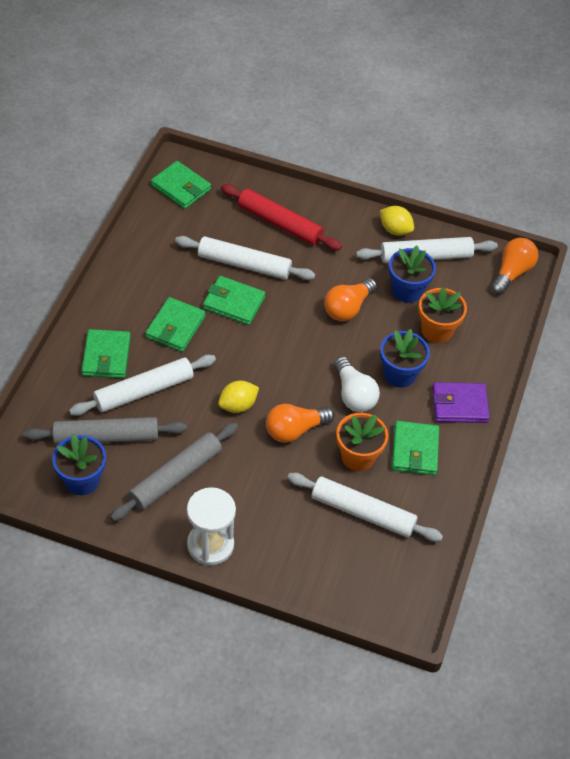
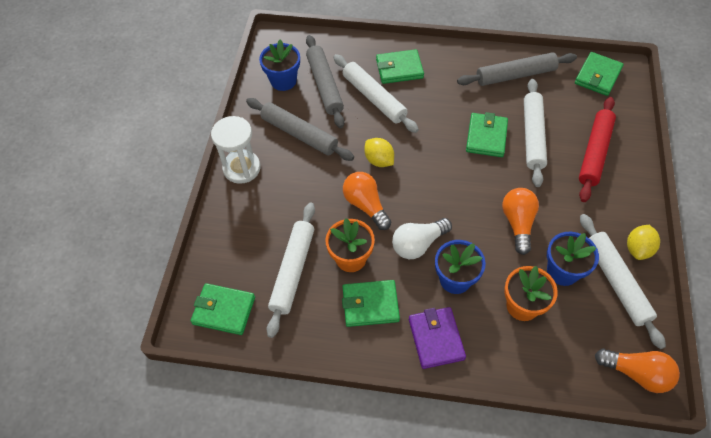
camera: 85 degrees right, 5 degrees up
(155, 253) = (515, 75): none -> grey rolling pin
(175, 327) = (444, 104): green wallet -> green wallet (224, 310)
(348, 308) = (518, 223): orange light bulb -> orange light bulb turned 60 degrees clockwise

